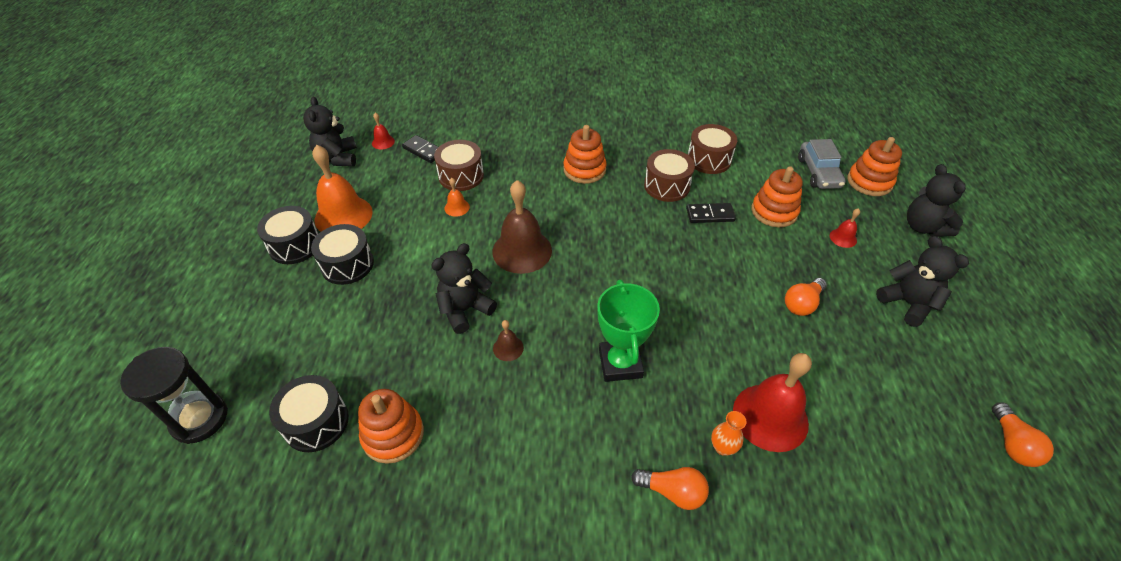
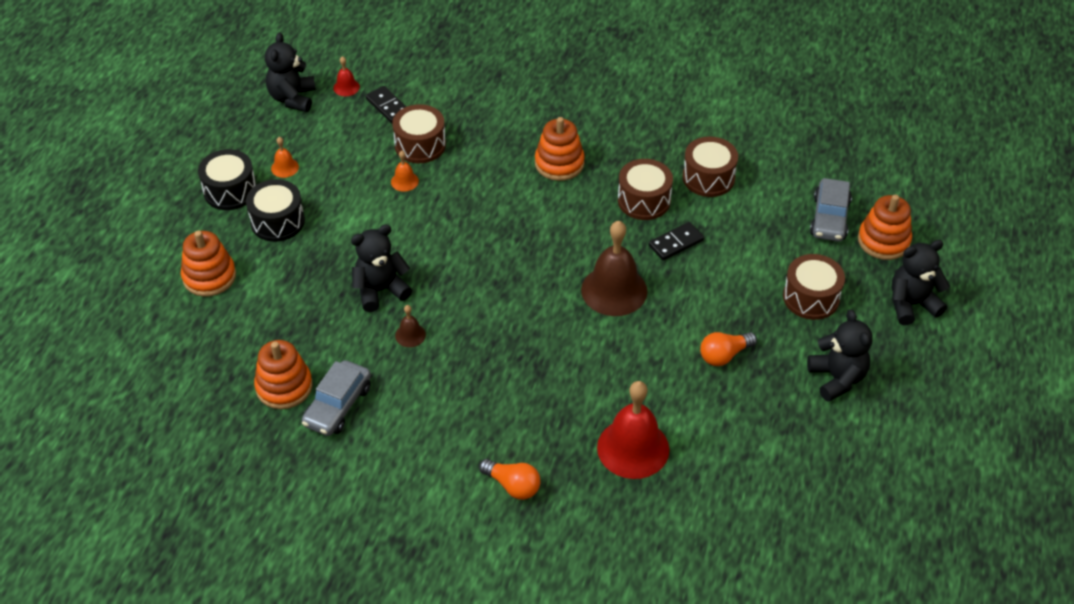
camera: 15 degrees right, 0 degrees up
(199, 419) = (121, 337): black hourglass -> none
(316, 422) = (220, 362): black drum -> none
(343, 215) = (285, 167): orange bell -> orange bell, size x0.45
(457, 443) = (338, 406): none -> grey car
(522, 251) = (457, 242): brown bell -> brown bell (614, 290)
(620, 363) = (512, 372): green trophy -> none
(710, 215) = (676, 243): black domino -> black domino turned 45 degrees counterclockwise
(722, 447) = (575, 462): orange vase -> none
(774, 211) = (750, 253): orange stacking toy -> orange stacking toy (209, 276)
(843, 238) = (811, 297): red bell -> brown drum
(923, 227) = (911, 304): black teddy bear -> black teddy bear turned 75 degrees clockwise
(1011, 443) = (852, 521): orange light bulb -> none

